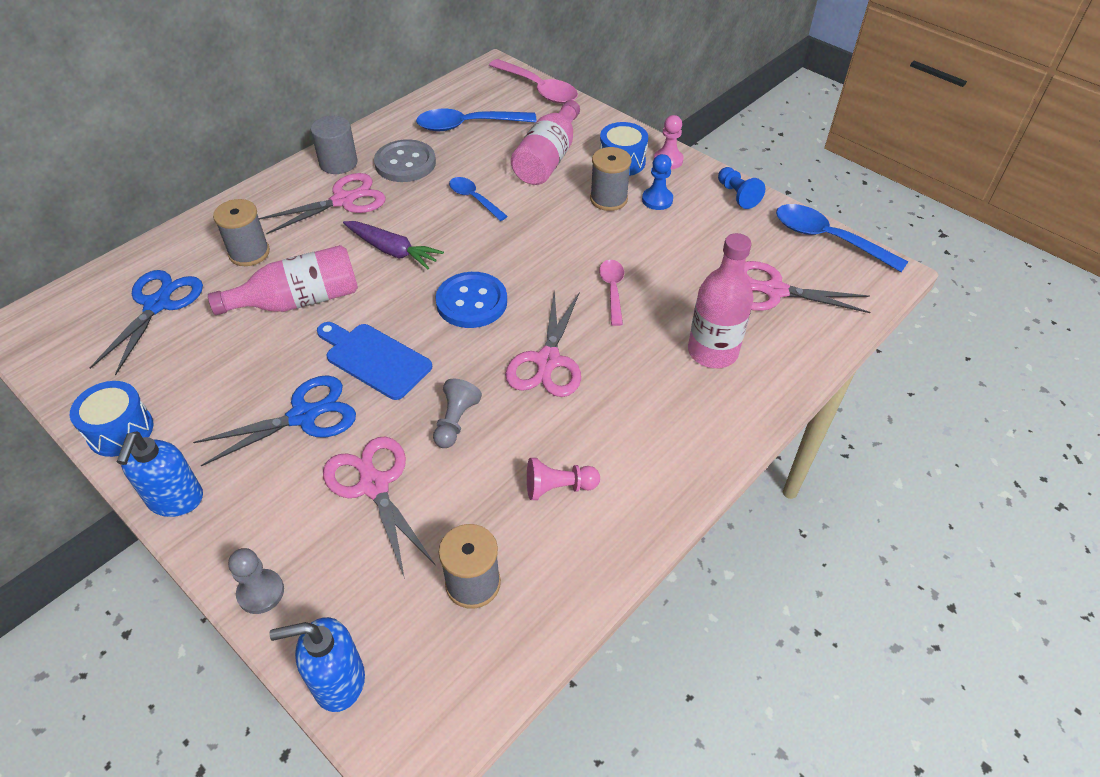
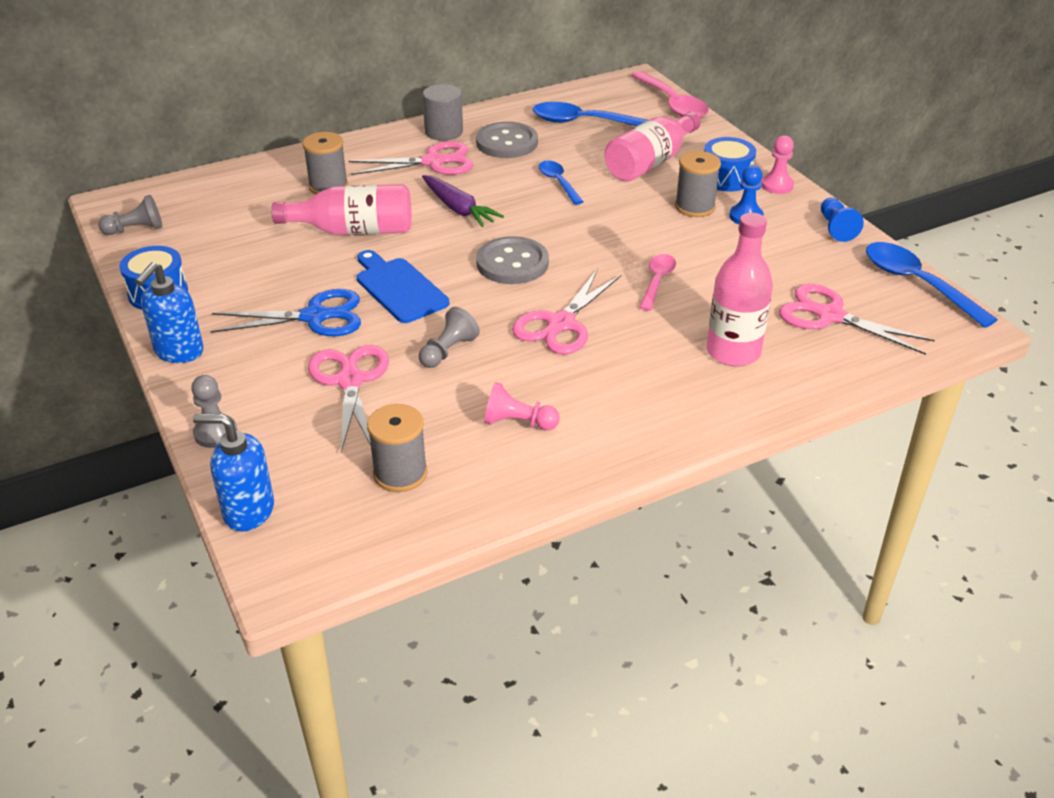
camera: 20 degrees right, 10 degrees down
(60, 355) = (136, 229): none -> grey pawn
(157, 305) = (231, 210): blue scissors -> none
(471, 302) = (512, 263): blue button -> grey button

